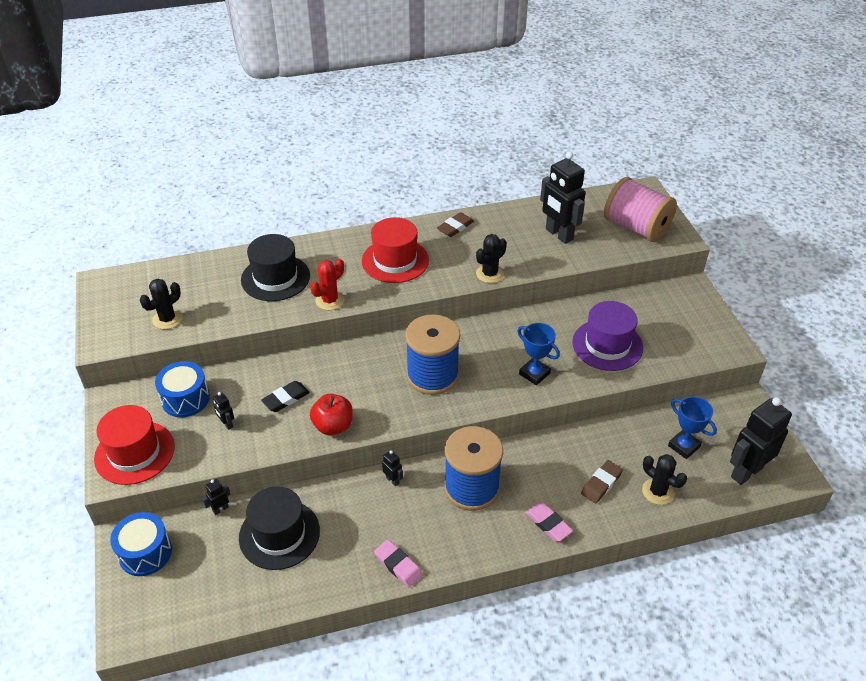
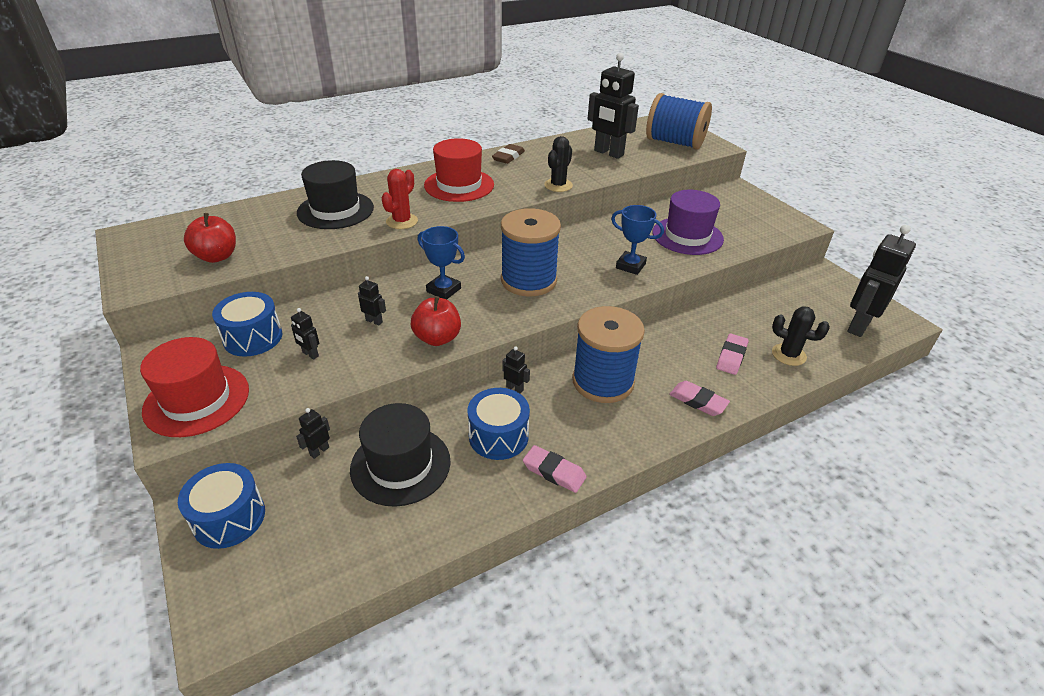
camera: 15 degrees left, 5 degrees down
(167, 319) = (217, 256): black cactus -> red apple
(286, 399) = (374, 321): black eraser -> black robot
(364, 524) = (498, 436): none -> blue drum
(601, 483) = (731, 357): brown eraser -> pink eraser
(636, 227) = (675, 143): pink spool -> blue spool
(684, 446) = (790, 314): blue trophy -> blue trophy (443, 290)

